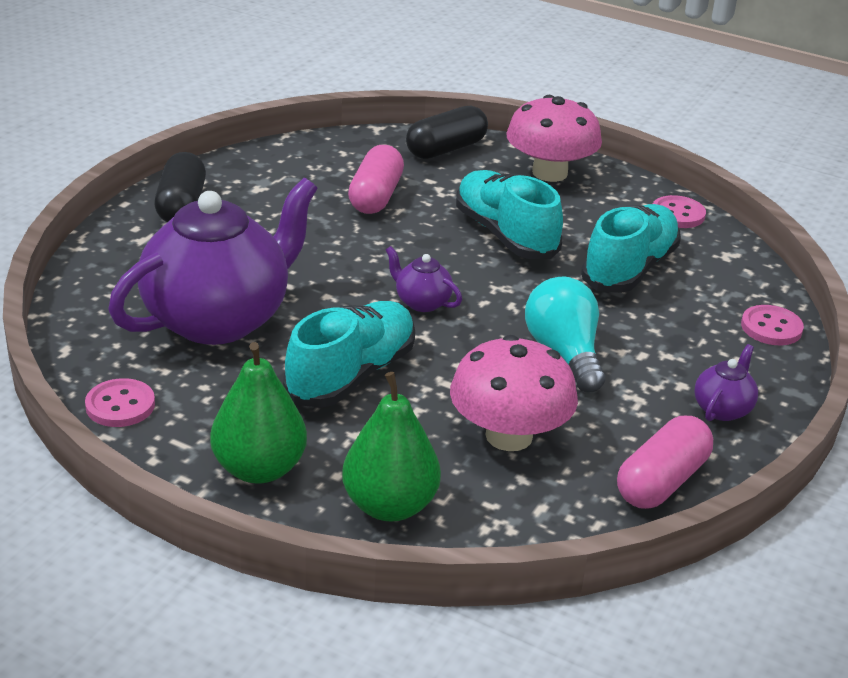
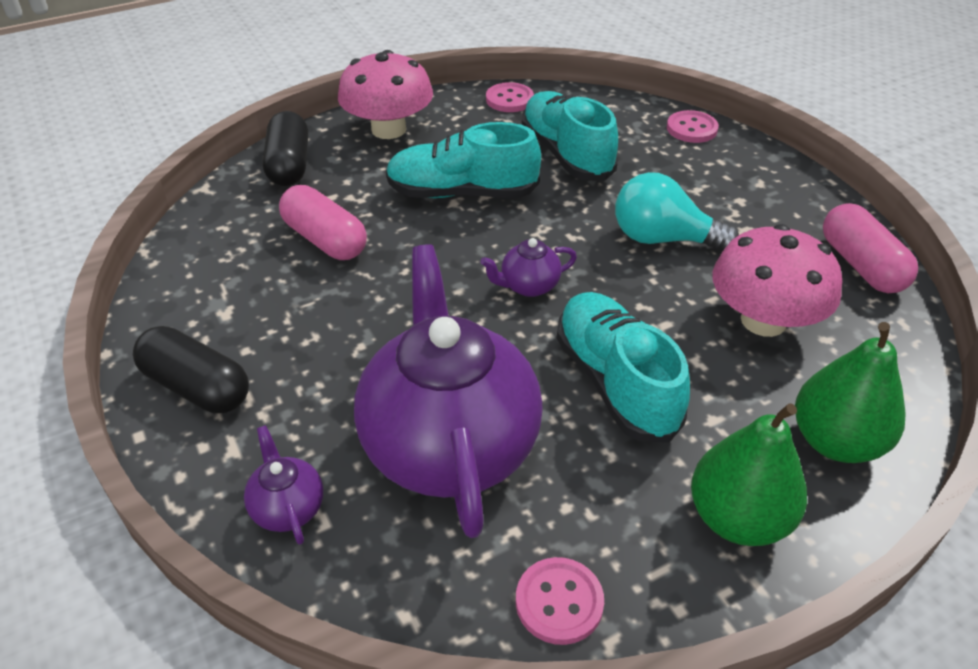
camera: 55 degrees left, 10 degrees up
(722, 409) = (781, 195): purple teapot -> purple teapot (288, 508)

